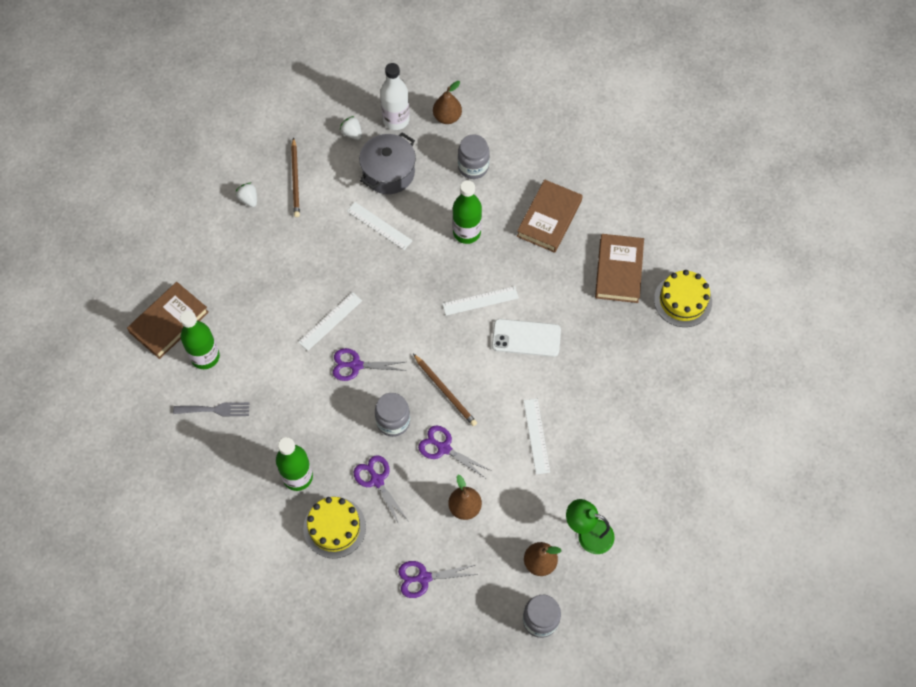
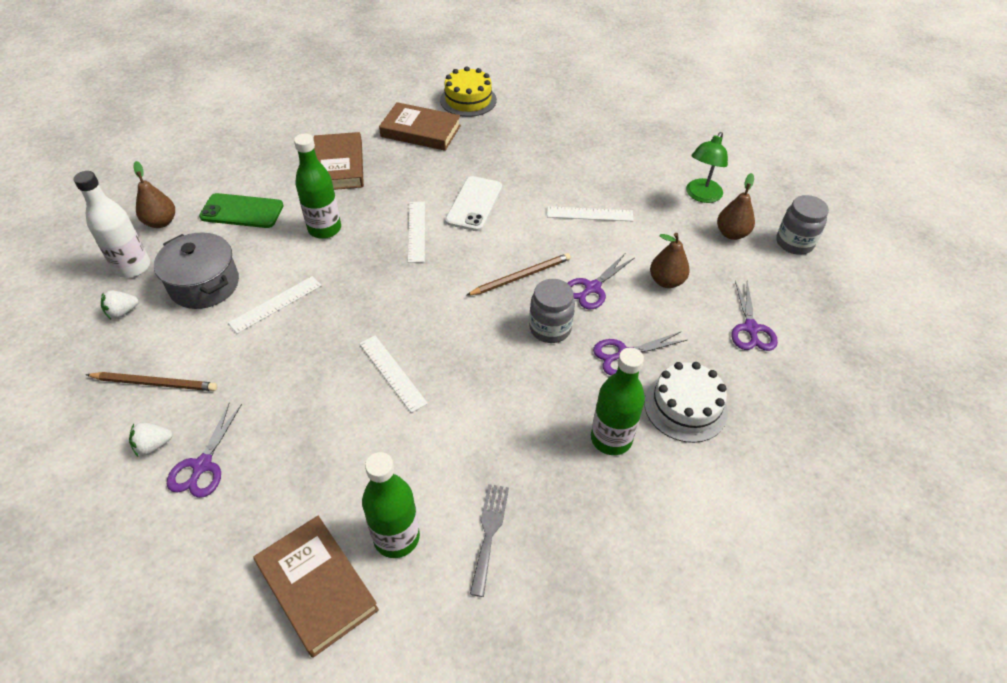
camera: 80 degrees left, 15 degrees down
(334, 527) = (685, 407): yellow cake -> white cake
(356, 365) = (464, 354): purple scissors -> purple scissors (202, 465)
(473, 167) = (242, 211): grey jar -> green phone
(549, 218) = (339, 166): brown book -> brown book turned 45 degrees clockwise

